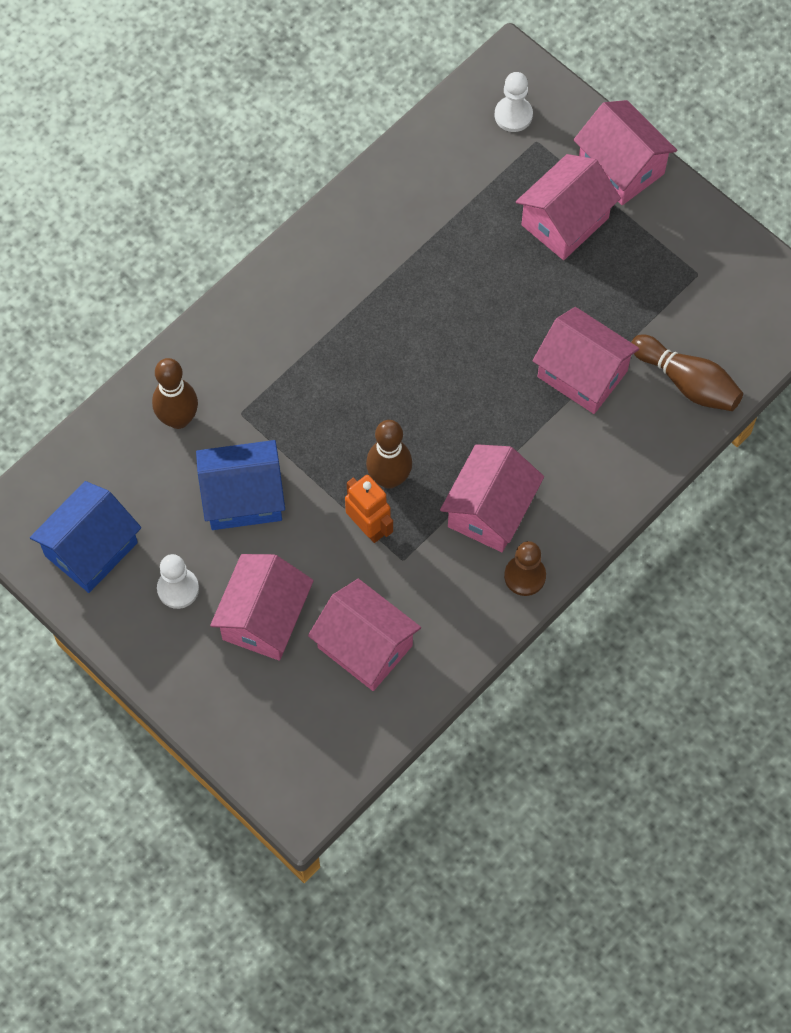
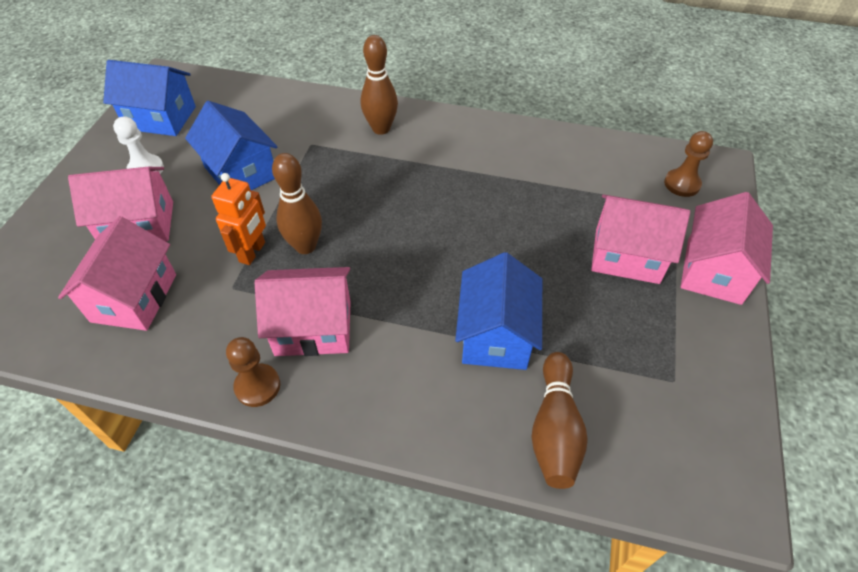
camera: 60 degrees right, 15 degrees down
(178, 419) = (287, 118): brown bowling pin -> brown bowling pin (381, 128)
(513, 115) = (682, 184): white pawn -> brown pawn
(582, 374) = (496, 335): pink house -> blue house

